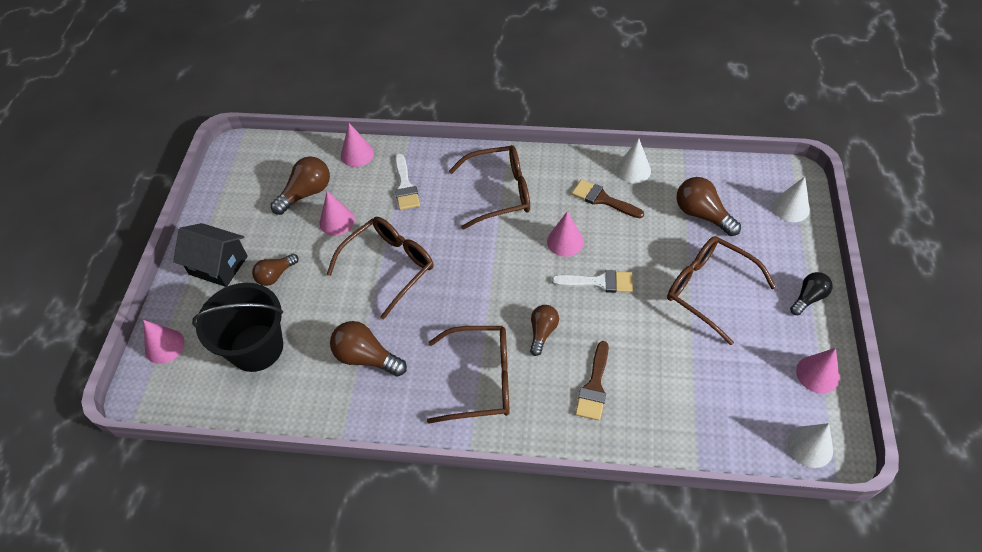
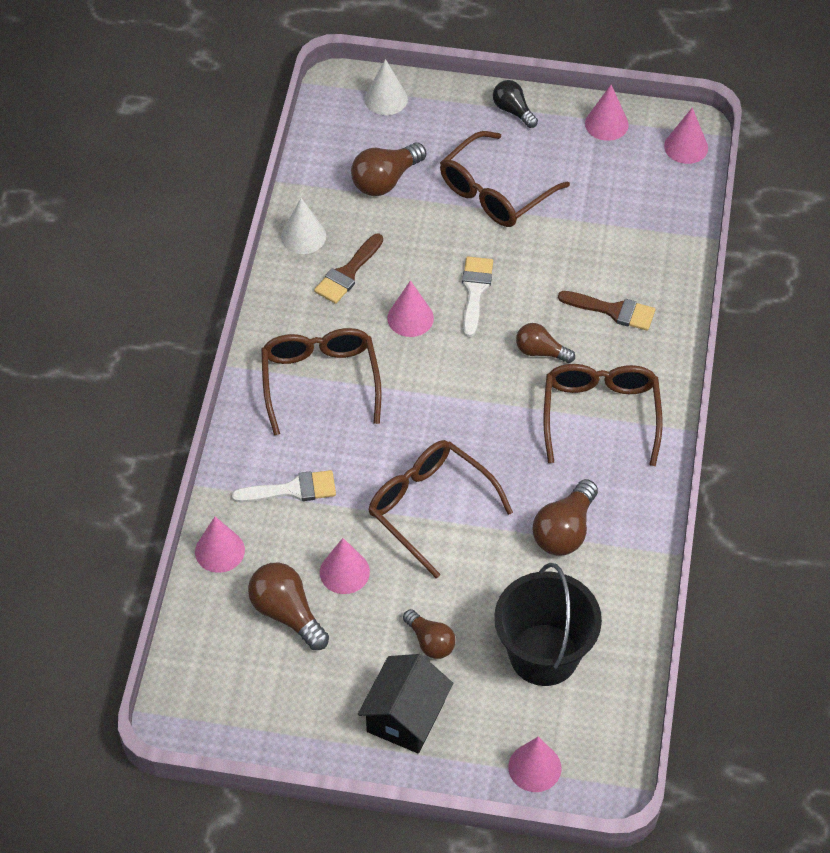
camera: 90 degrees left, 0 degrees up
(810, 446) = (686, 147): white cone -> pink cone

